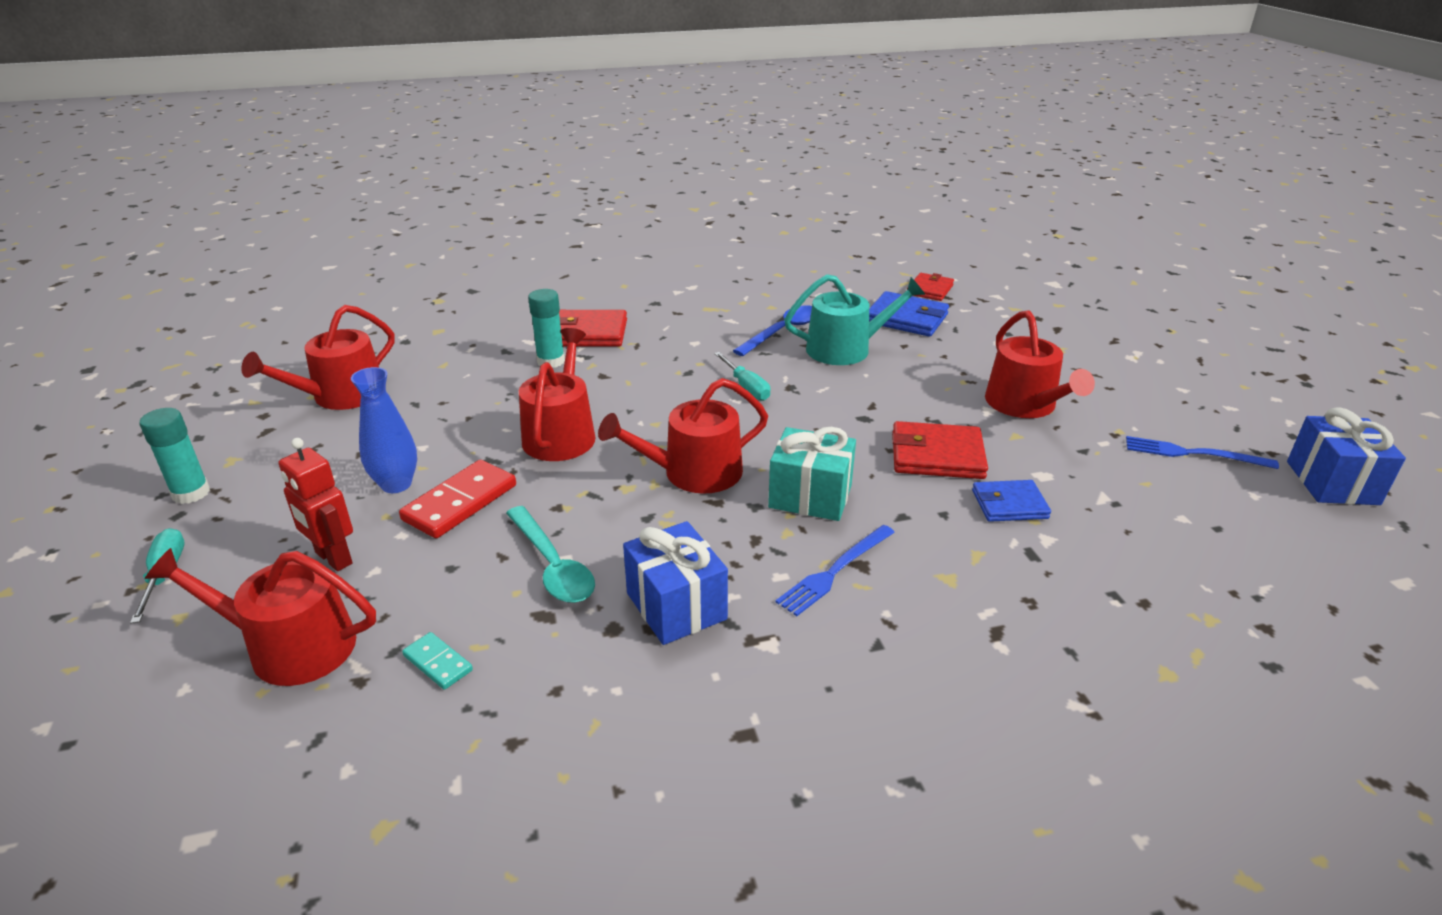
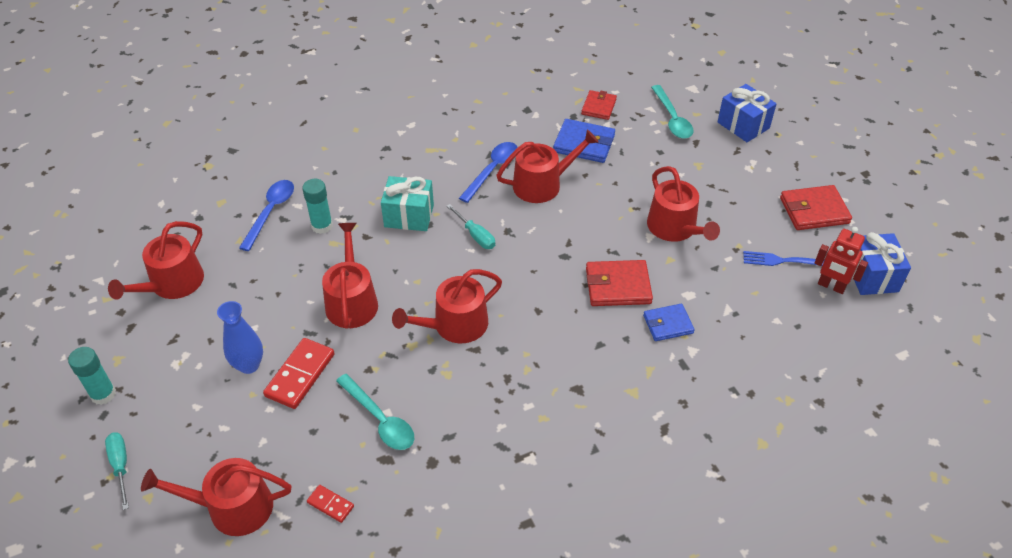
camera: 10 degrees left, 15 degrees up
(333, 558) = (230, 435): red robot -> red robot (831, 286)
(438, 663) = (330, 504): turquoise domino -> red domino
(493, 344) = (271, 212): none -> blue spoon
(589, 333) = (343, 190): red wallet -> red wallet (814, 210)
(676, 606) = (467, 439): blue gift -> blue gift (743, 125)
(810, 496) = (537, 336): turquoise gift -> turquoise gift (409, 216)
(834, 572) = (562, 397): blue fork -> none
(846, 349) = (543, 184): turquoise watering can -> red watering can
(1025, 306) = (672, 119): none -> turquoise spoon

